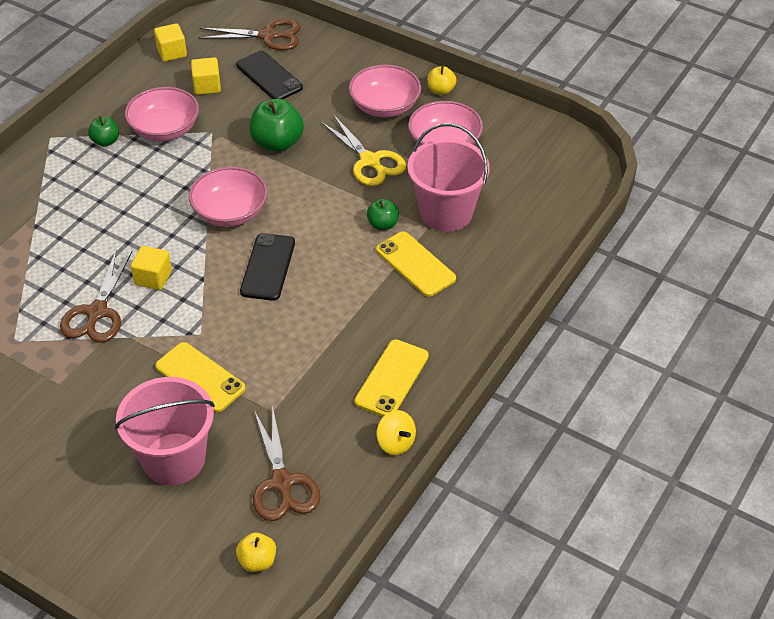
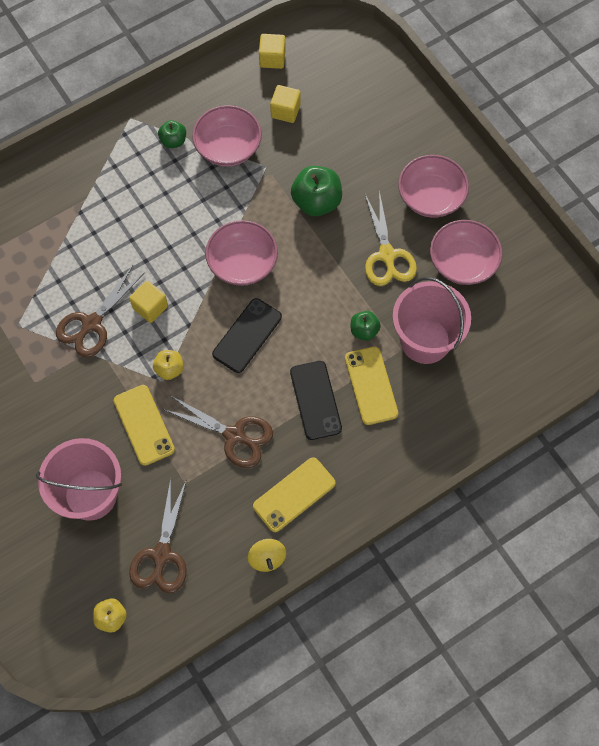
camera: 25 degrees right, 20 degrees up
(268, 36) = (366, 71): brown scissors -> brown scissors (235, 436)
(269, 76) = (344, 121): black phone -> black phone (315, 400)
(441, 90) = (490, 198): yellow apple -> yellow apple (169, 369)

